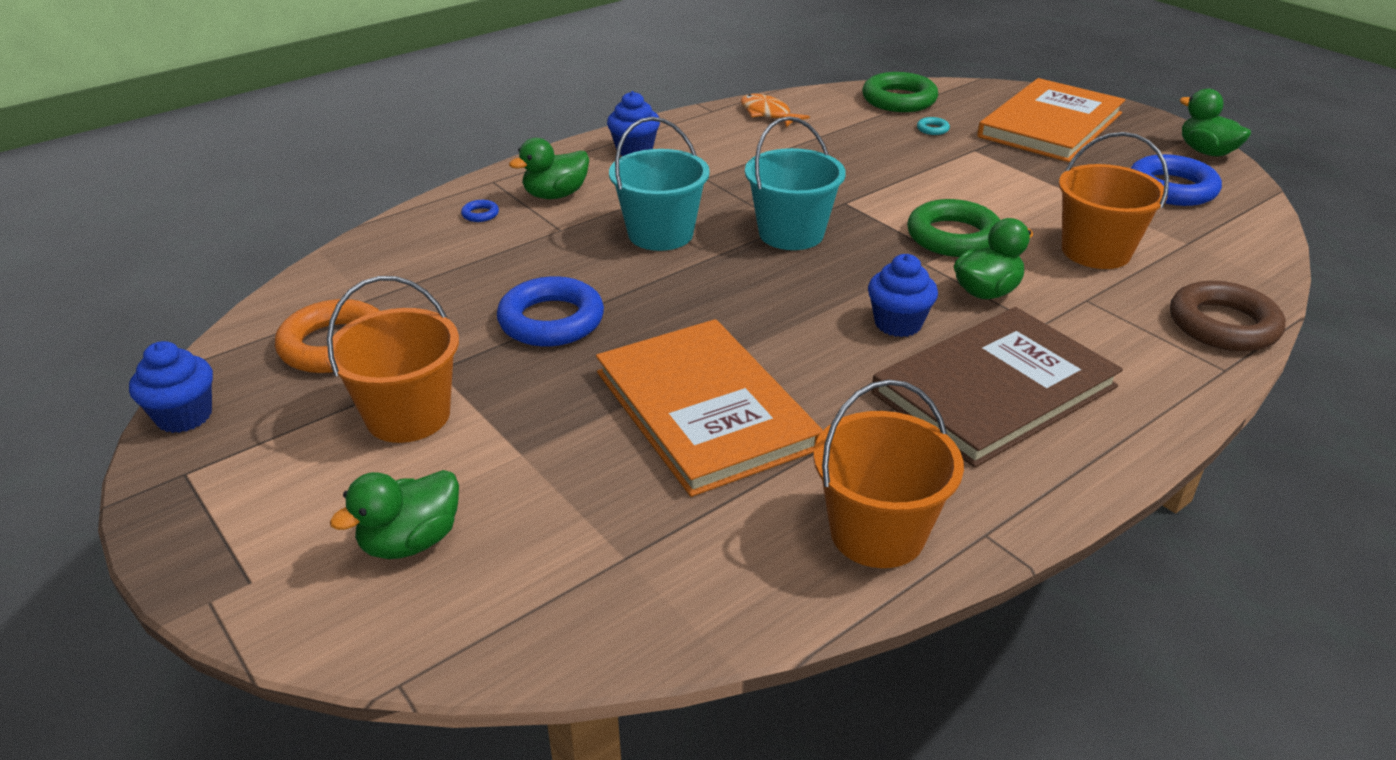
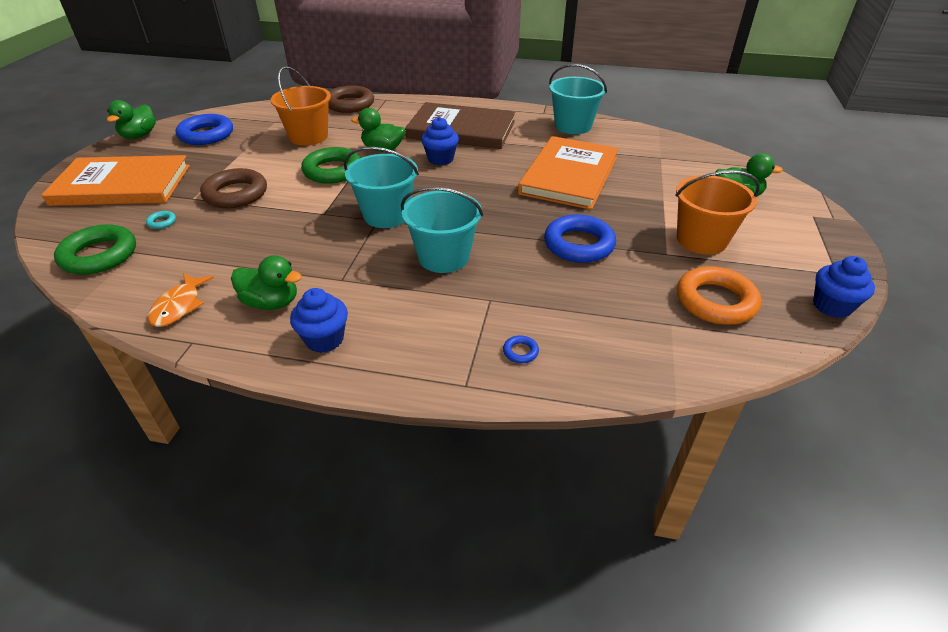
camera: 130 degrees left, 5 degrees up
(555, 195) = (447, 333): green duck -> green duck (271, 302)
(877, 533) = (573, 126): orange bucket -> turquoise bucket
(956, 171) = (236, 194): none -> brown ring

